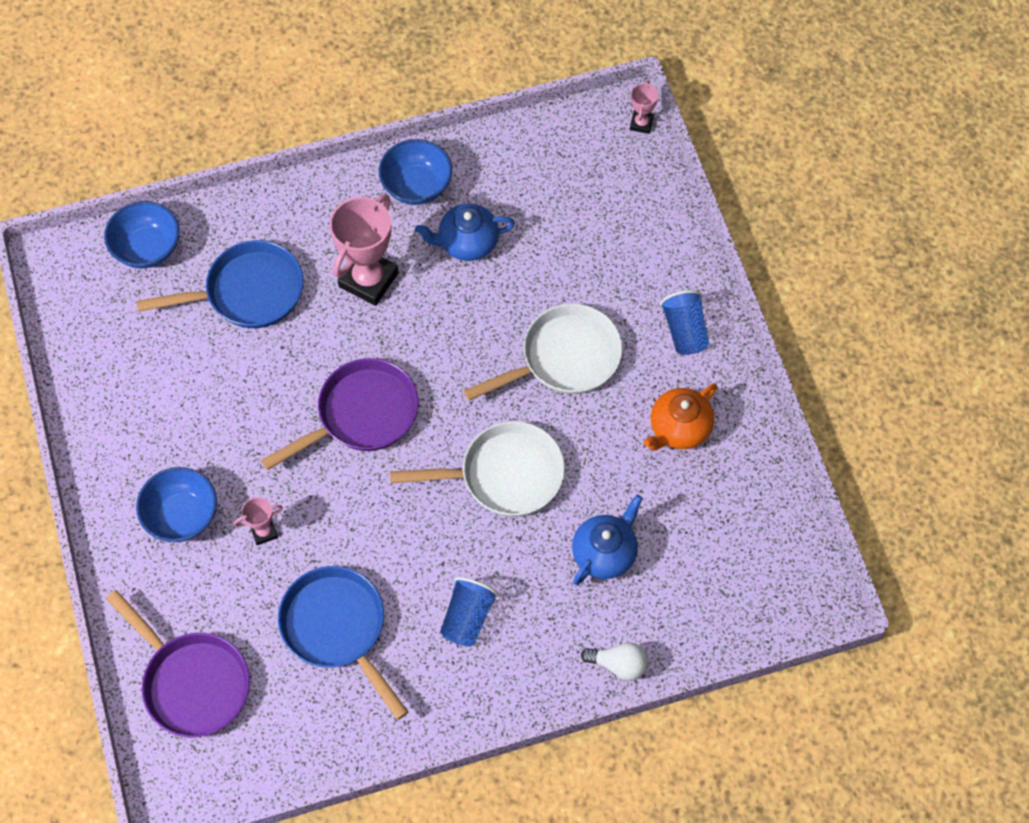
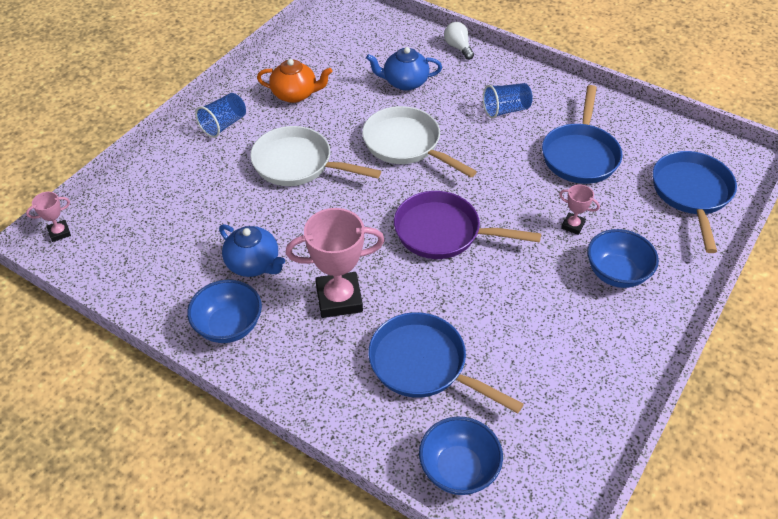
camera: 130 degrees left, 15 degrees down
(192, 682) = (691, 194): purple pan -> blue pan

